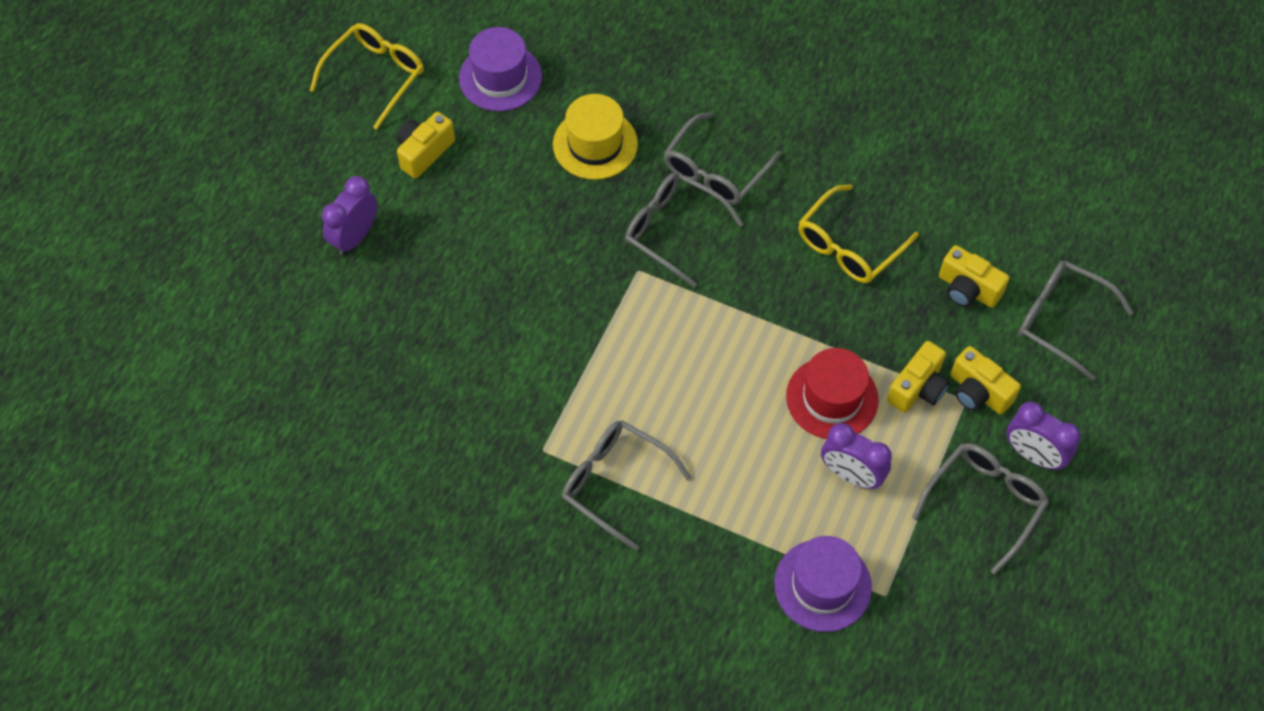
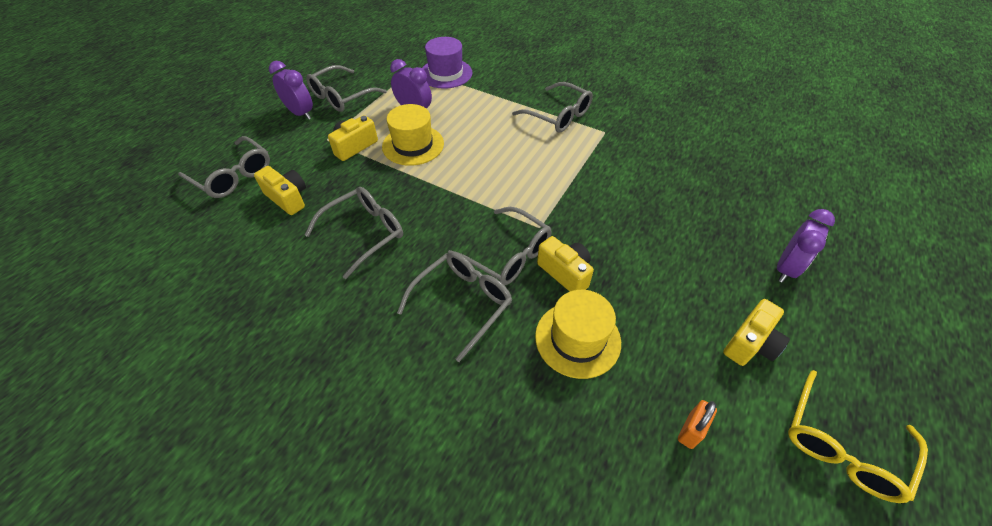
camera: 175 degrees left, 10 degrees down
(500, 77) = (691, 430): purple hat -> orange padlock
(832, 398) = (413, 145): red hat -> yellow hat
(849, 245) = (364, 233): yellow glasses -> grey glasses
(978, 392) = (316, 142): yellow camera -> yellow camera (565, 273)

